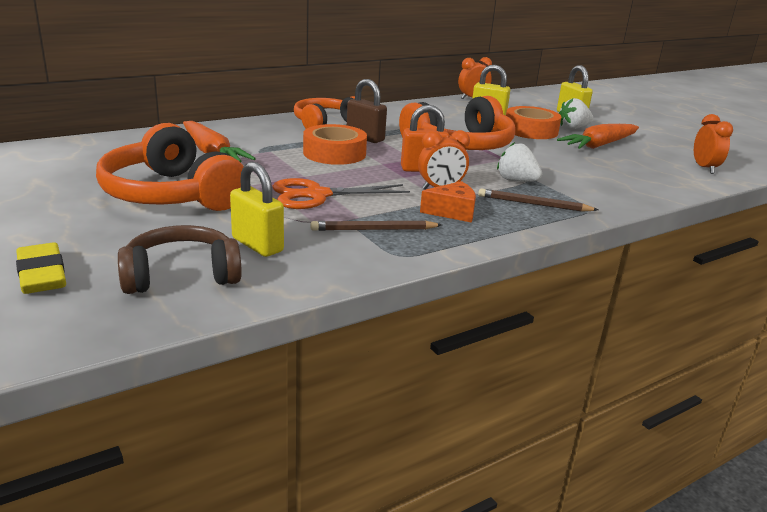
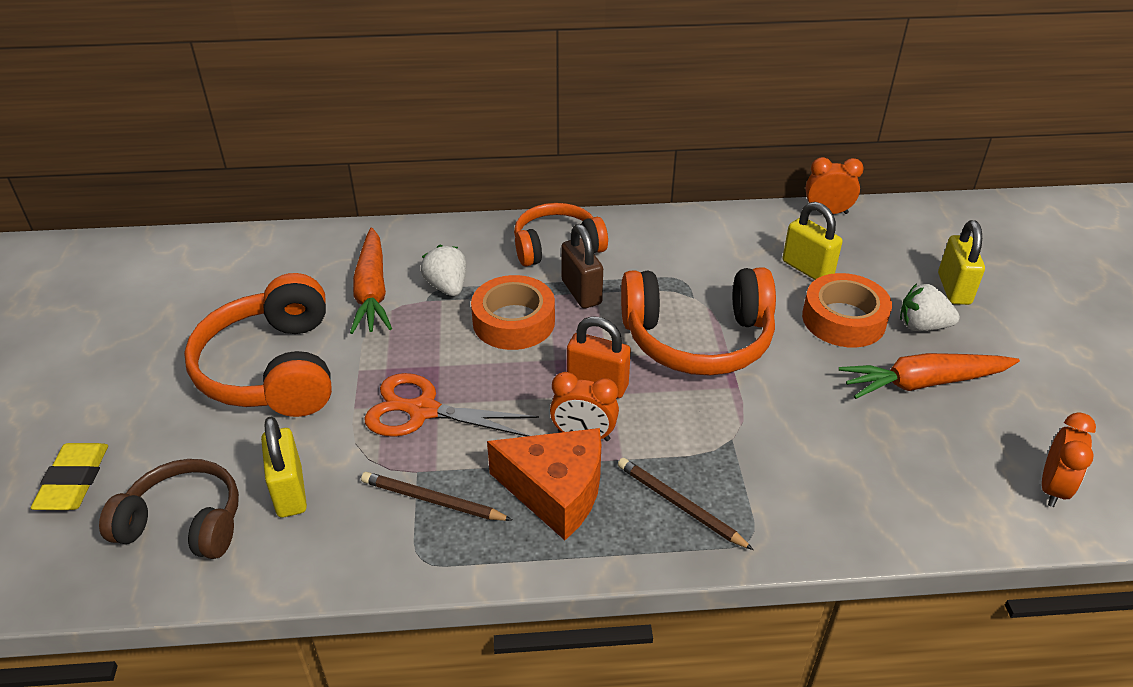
camera: 30 degrees right, 15 degrees up
(452, 212) = (556, 491): orange cheese -> orange cheese, size x1.63
(516, 181) = (704, 444): white strawberry -> white strawberry (447, 287)

